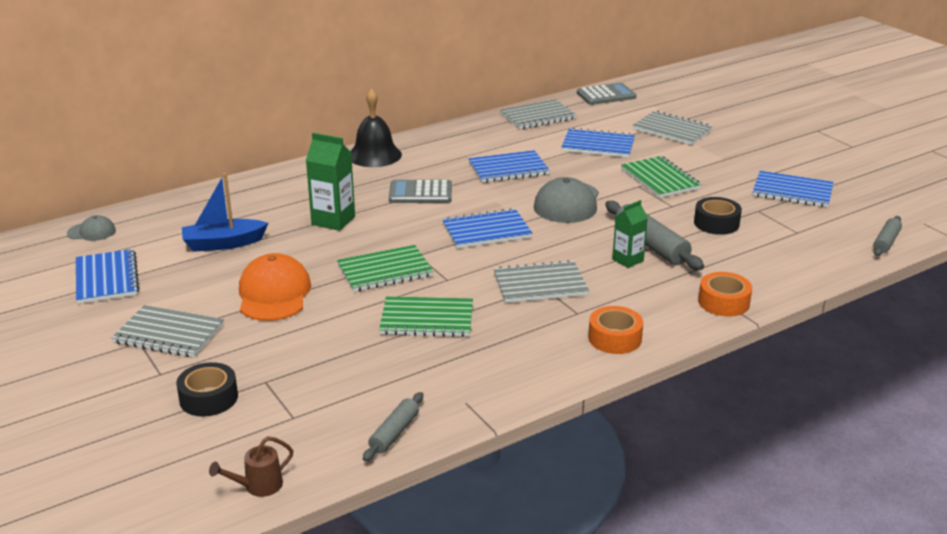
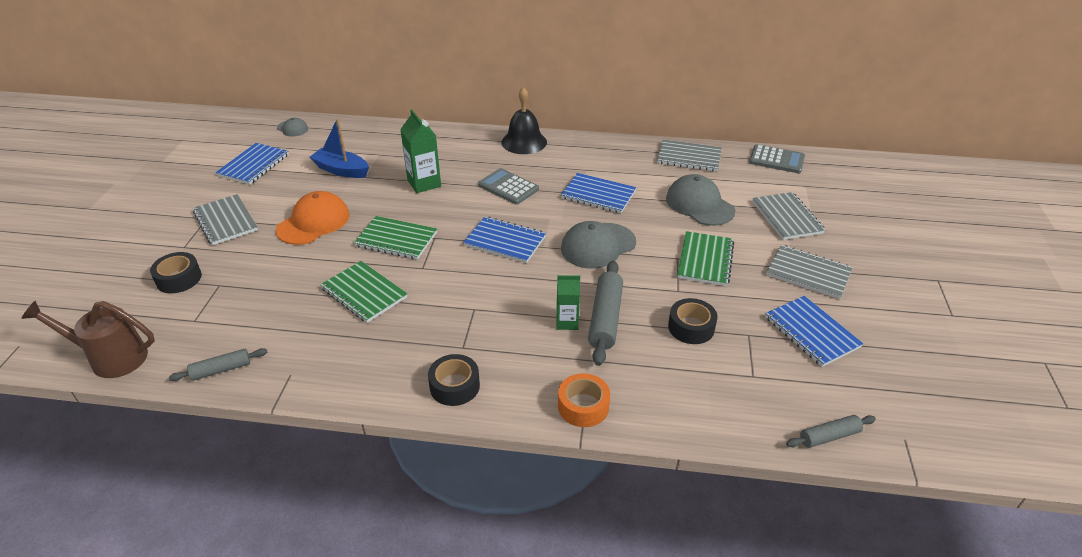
camera: 40 degrees right, 10 degrees up
(258, 486) = (110, 358): brown watering can -> brown watering can, size x1.86
(540, 284) = (473, 307): grey notebook -> grey notebook (808, 273)
(598, 145) = (699, 204): blue notebook -> grey cap
(614, 338) = (454, 386): orange tape -> black tape

